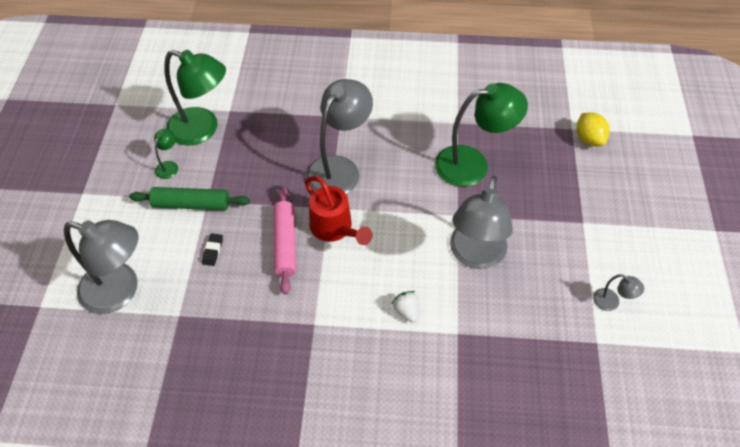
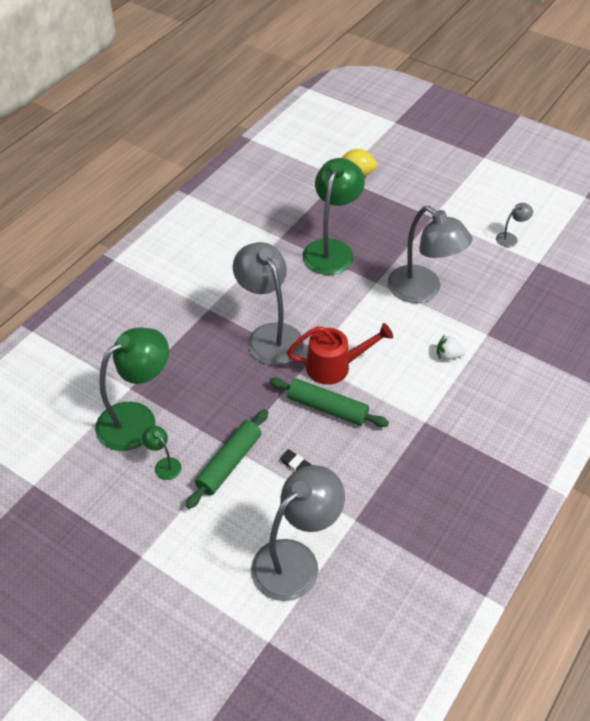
camera: 60 degrees left, 5 degrees down
(285, 244) = (327, 408): pink rolling pin -> green rolling pin

